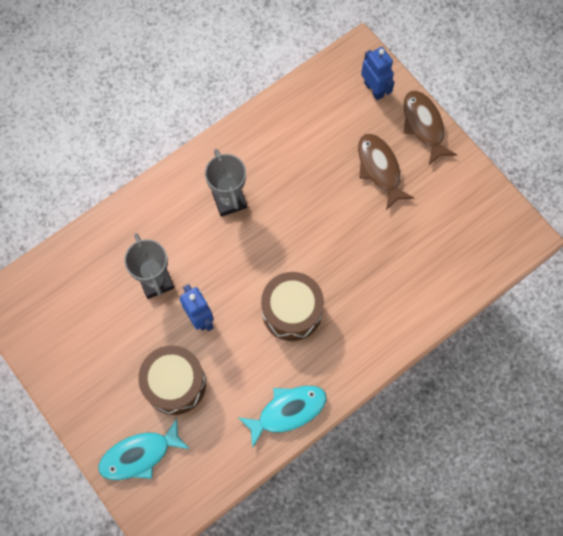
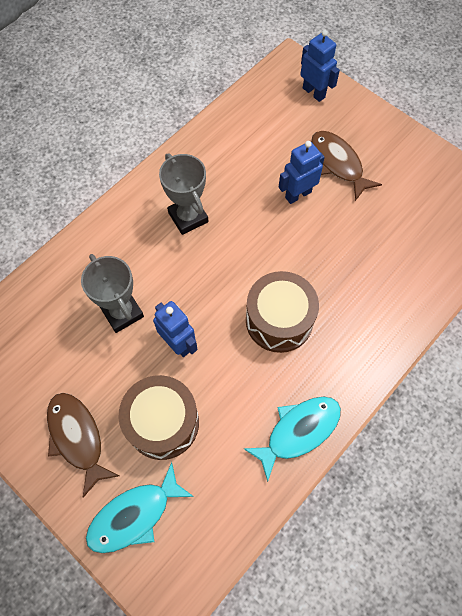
camera: 10 degrees left, 5 degrees down
(335, 194) = (298, 194): none -> blue robot
(423, 125) = (371, 117): brown fish -> brown fish (77, 437)

